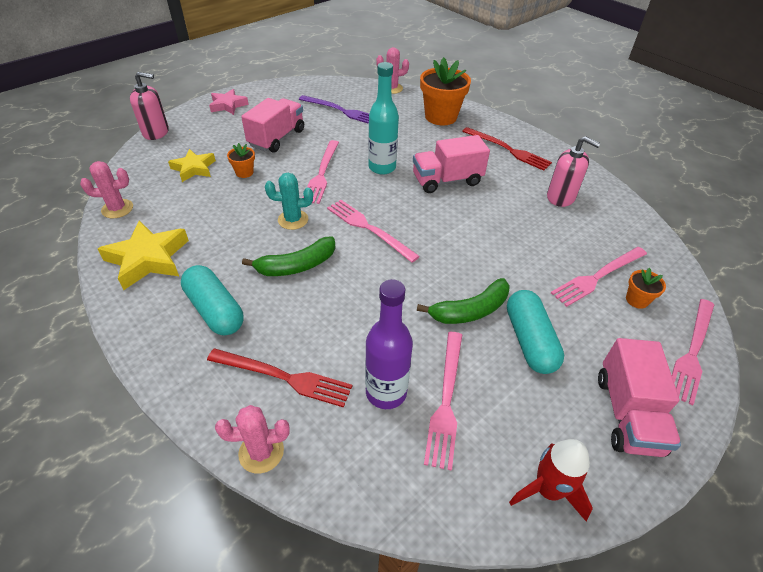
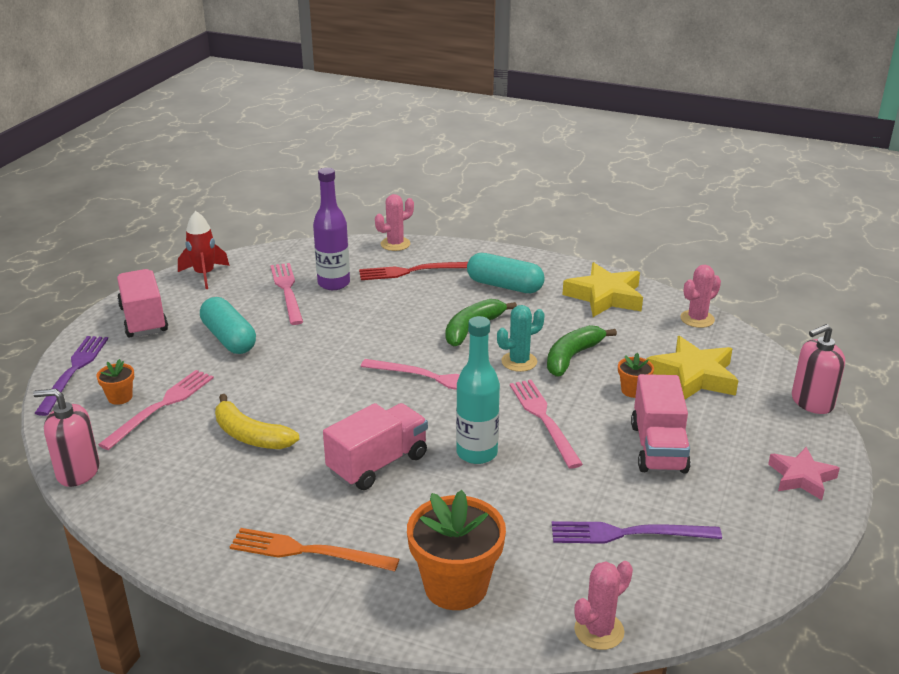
camera: 155 degrees right, 15 degrees down
(194, 168) = (693, 376): yellow star -> yellow star, size x1.55
(470, 310) = (289, 343): green banana -> green banana (572, 357)
(507, 149) = (309, 551): red fork -> orange fork
(527, 227) = (250, 435): none -> yellow banana
(561, 197) = (209, 491): pink soap dispenser -> pink soap dispenser (78, 471)
(692, 351) = (73, 372): pink fork -> purple fork

